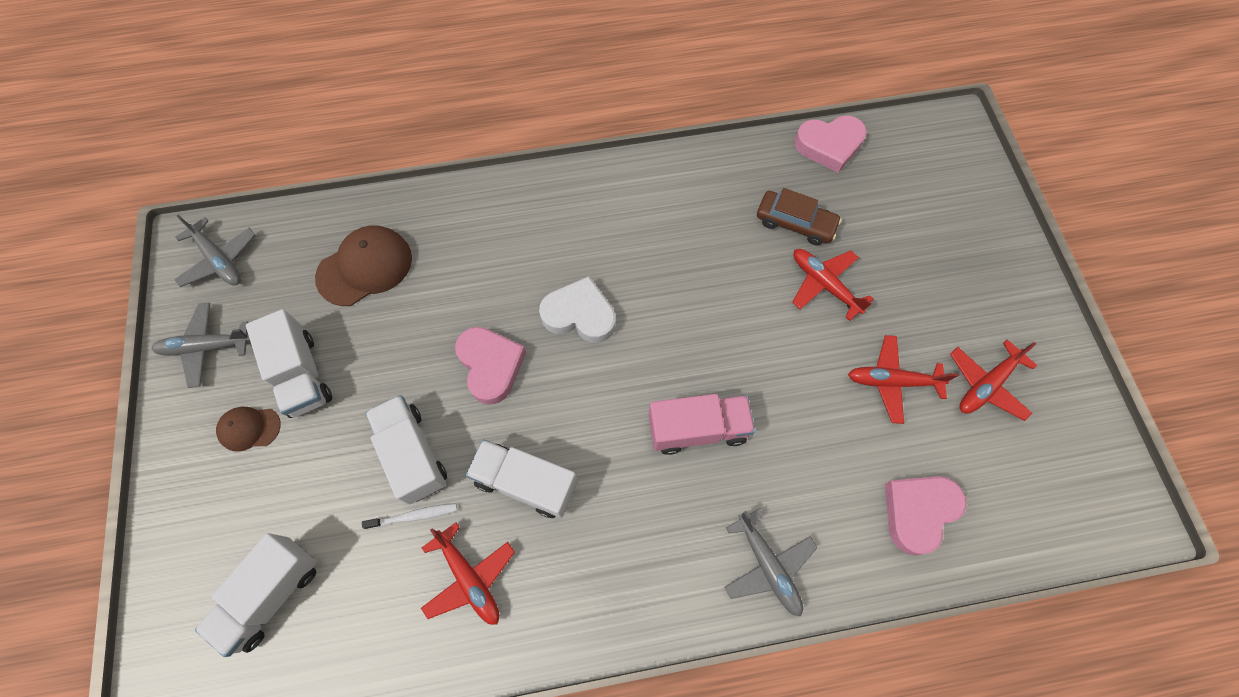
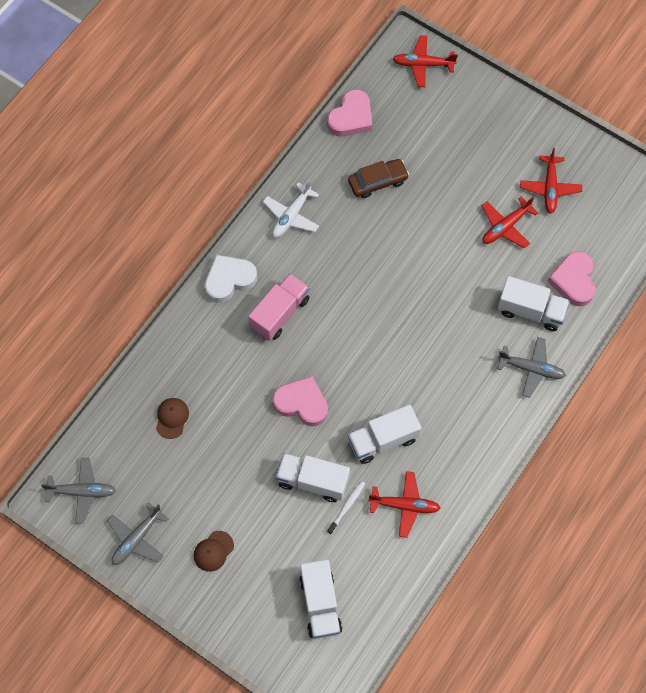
camera: 45 degrees left, 0 degrees up
(301, 374) = (207, 501): white truck -> white truck (530, 311)
(365, 267) = (172, 418): brown cap -> brown cap, size x0.57
(579, 314) = (318, 335): white heart -> white heart (229, 280)
(675, 184) = (291, 216): none -> white plane
(697, 429) = (437, 337): pink truck -> pink truck (280, 313)
(824, 284) = (425, 204): red plane -> red plane (423, 64)

